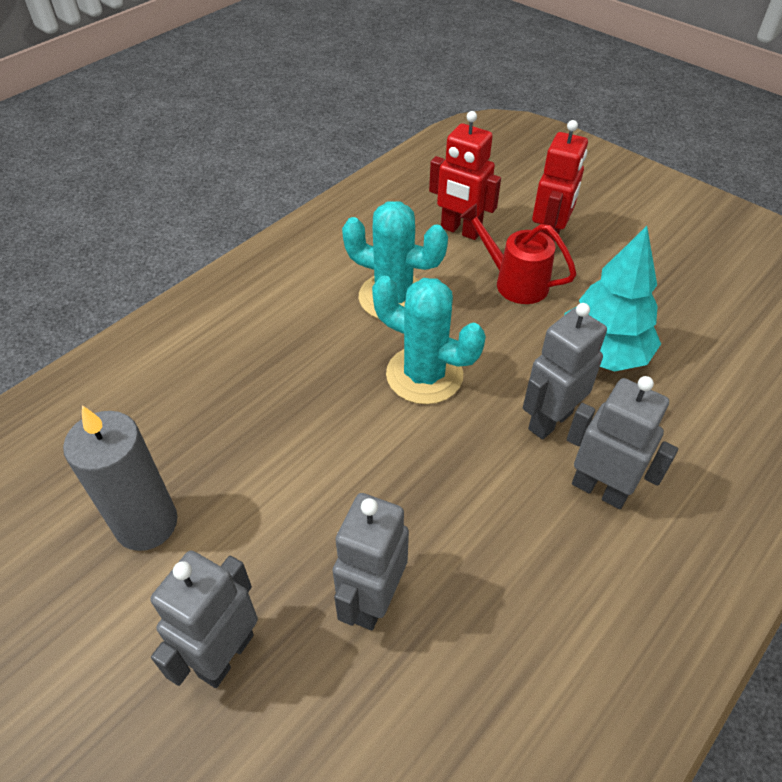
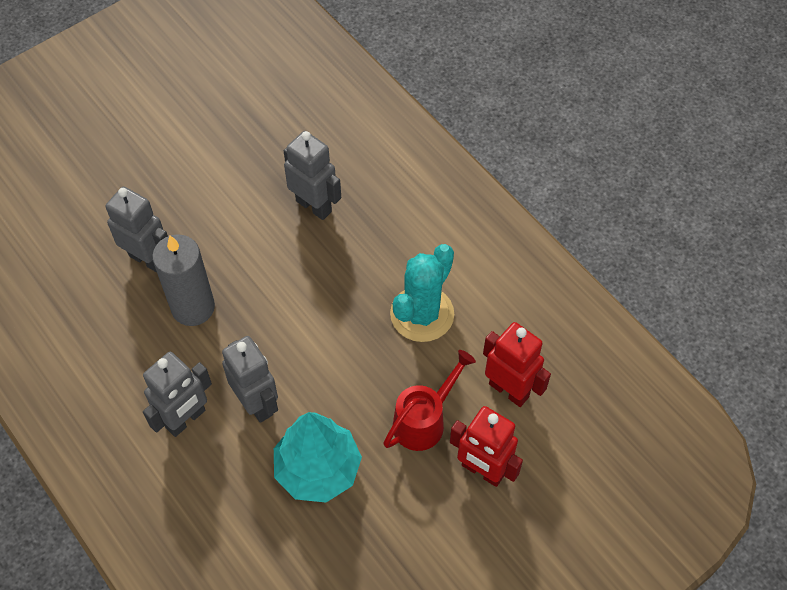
camera: 100 degrees right, 10 degrees up
(146, 523) = (239, 142): grey candle -> grey candle (193, 307)
(225, 655) = (139, 181): grey robot -> grey robot (314, 206)
(424, 375) = (325, 322): turquoise cactus -> none
(460, 230) = (509, 390): red robot -> red robot turned 90 degrees clockwise

